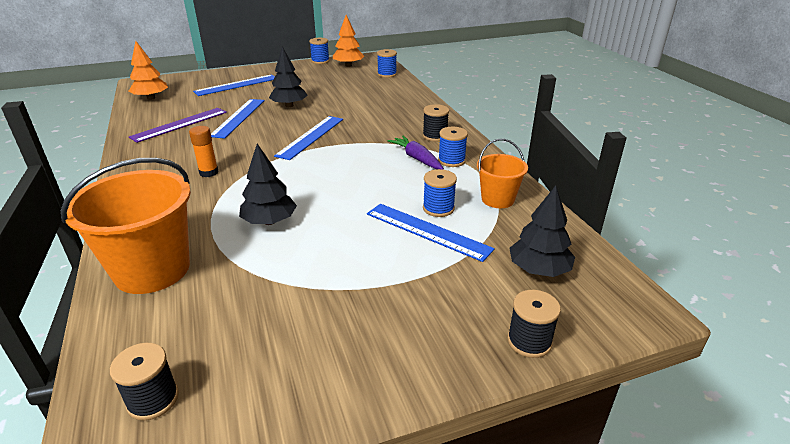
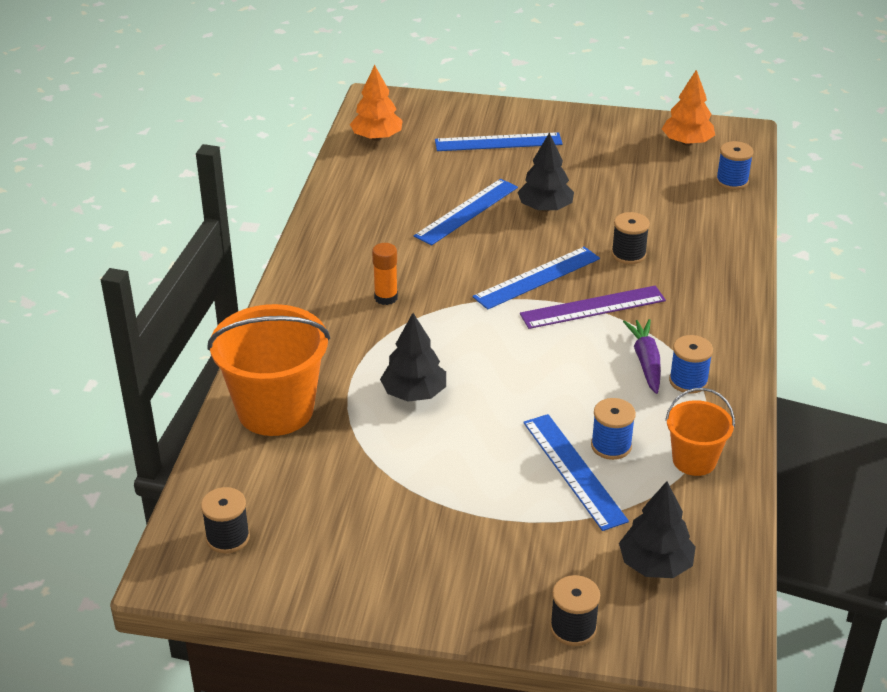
camera: 30 degrees right, 5 degrees up
(180, 124) = (390, 202): purple ruler -> purple ruler (593, 307)
(320, 61) = (650, 119): blue spool -> none
(435, 136) = (702, 331): black spool -> black spool (628, 254)

